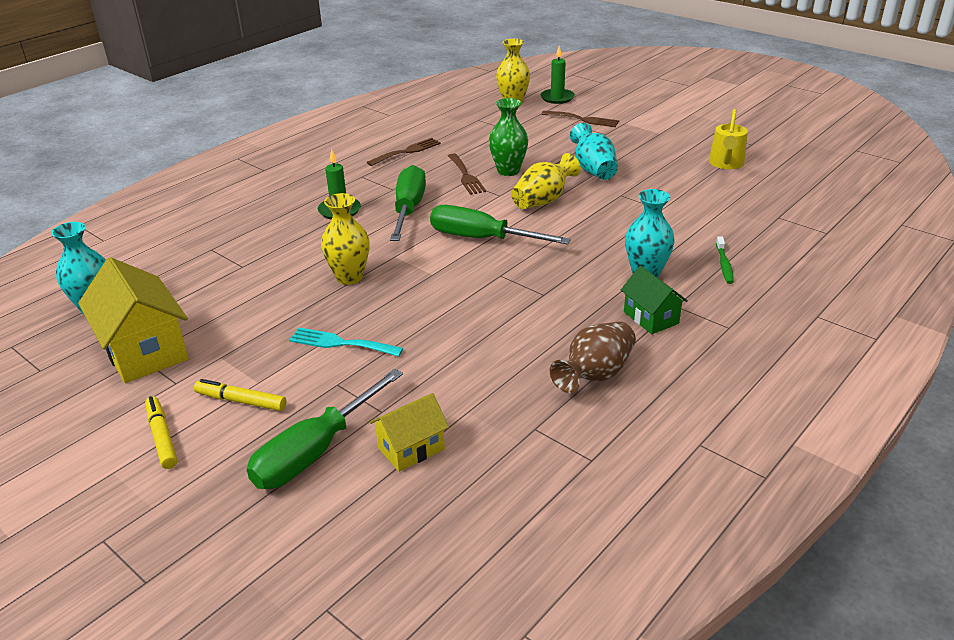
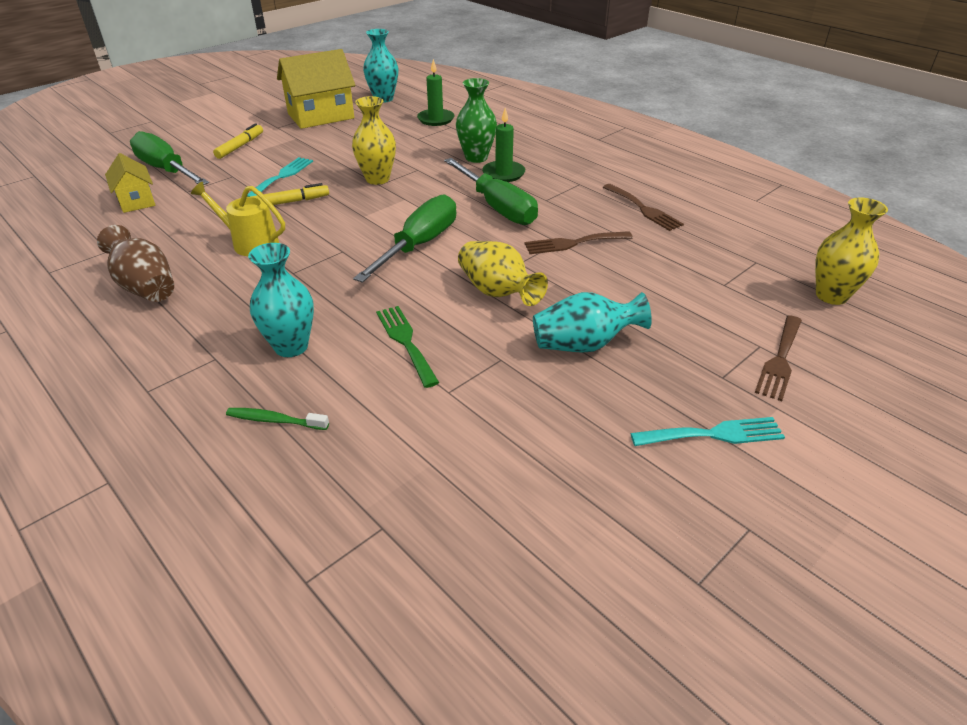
camera: 95 degrees right, 5 degrees up
(162, 437) = (224, 127): yellow marker -> yellow marker (290, 202)
(408, 209) = (497, 207): green screwdriver -> green screwdriver turned 45 degrees clockwise
(508, 171) = (585, 273): green vase -> green vase (476, 157)
(557, 98) = (873, 343): green candle -> green candle (436, 119)
(618, 229) = (405, 341): none -> green fork
(651, 318) = (206, 335): green house -> none
(654, 137) = (714, 434): none -> turquoise fork
(726, 163) = (600, 511): yellow watering can -> yellow watering can (250, 243)

